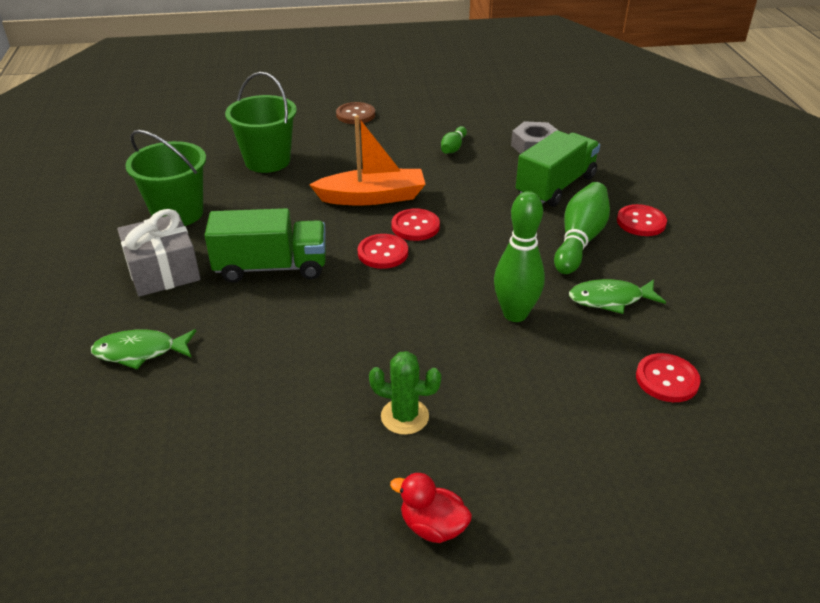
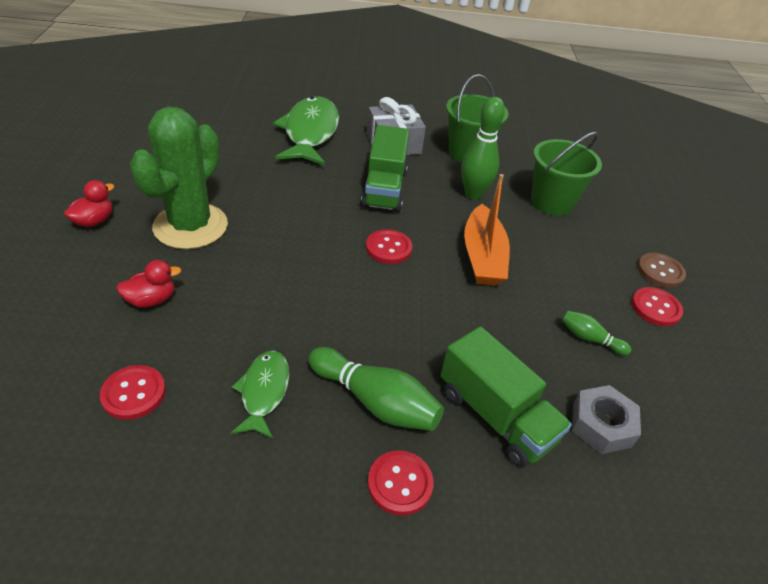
camera: 95 degrees right, 5 degrees up
(140, 352) = (310, 133): green fish -> green fish, size x1.83
(404, 416) = (190, 226): green cactus -> green cactus, size x2.08
(415, 226) = (427, 276): red button -> red button (655, 308)
(515, 314) = (272, 312): green bowling pin -> green bowling pin (473, 194)
(547, 409) = (151, 300): none -> red duck

